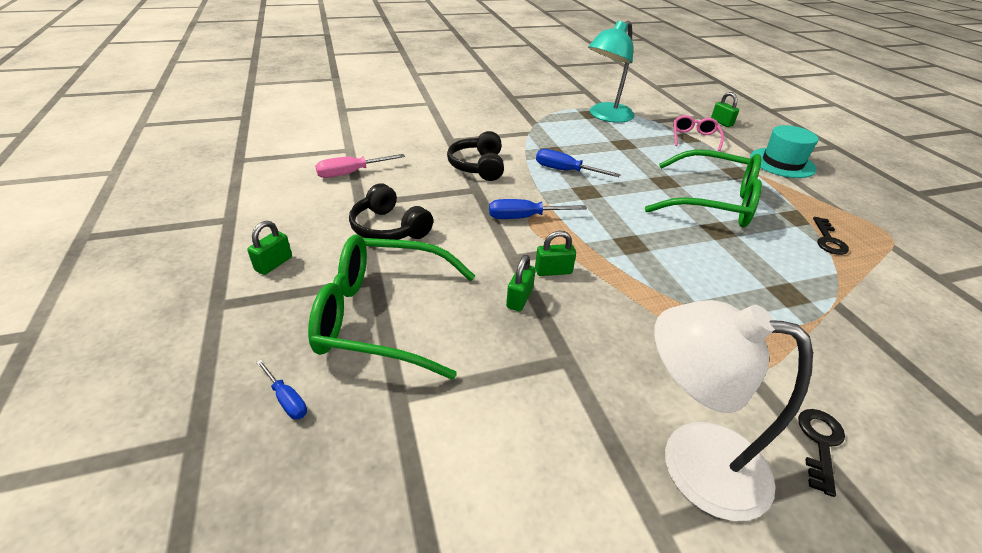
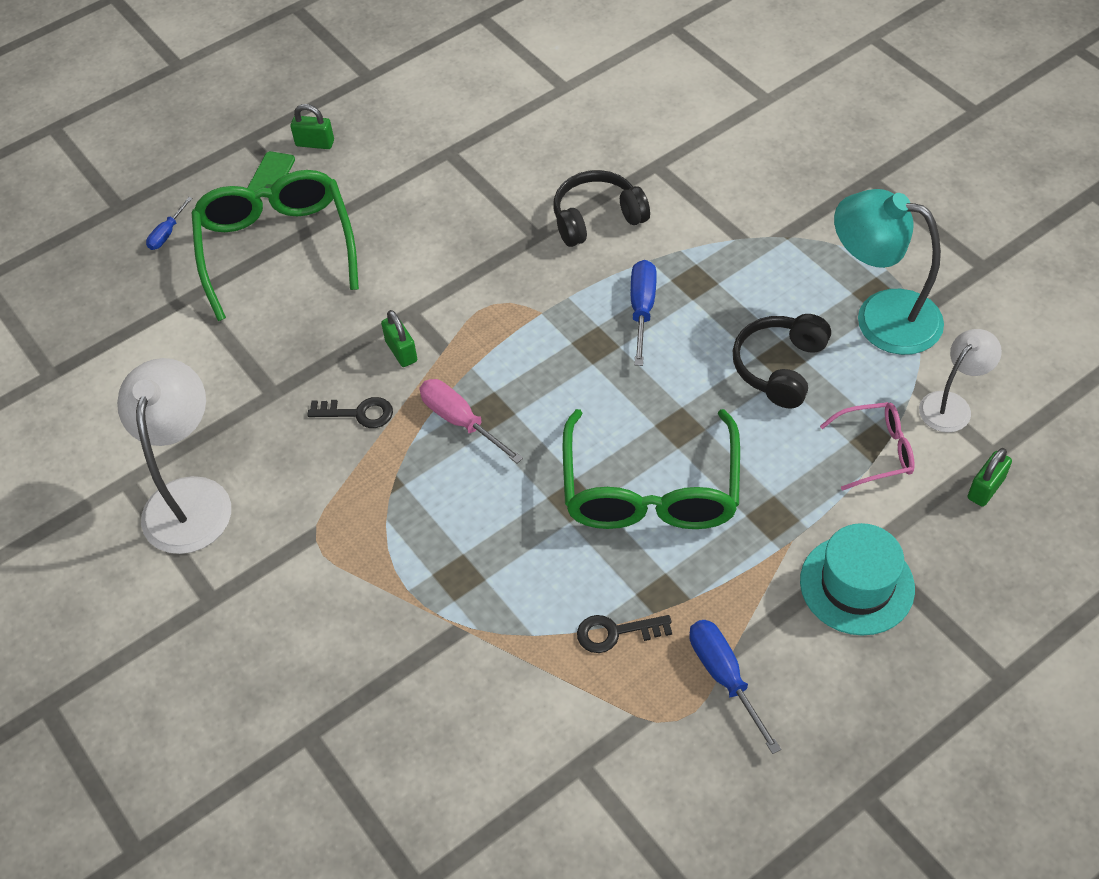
camera: 75 degrees right, 15 degrees up
(284, 299) = (271, 175): none -> green phone
(351, 173) = (508, 115): pink screwdriver -> pink screwdriver (460, 421)
(389, 228) = (413, 195): black headphones -> black headphones (779, 367)
(519, 298) = (343, 336): green padlock -> none
(524, 217) = (496, 299): blue screwdriver -> blue screwdriver (724, 677)
(668, 117) = (951, 405): none -> white lamp
(820, 443) = (237, 592): black key -> black key (358, 413)

